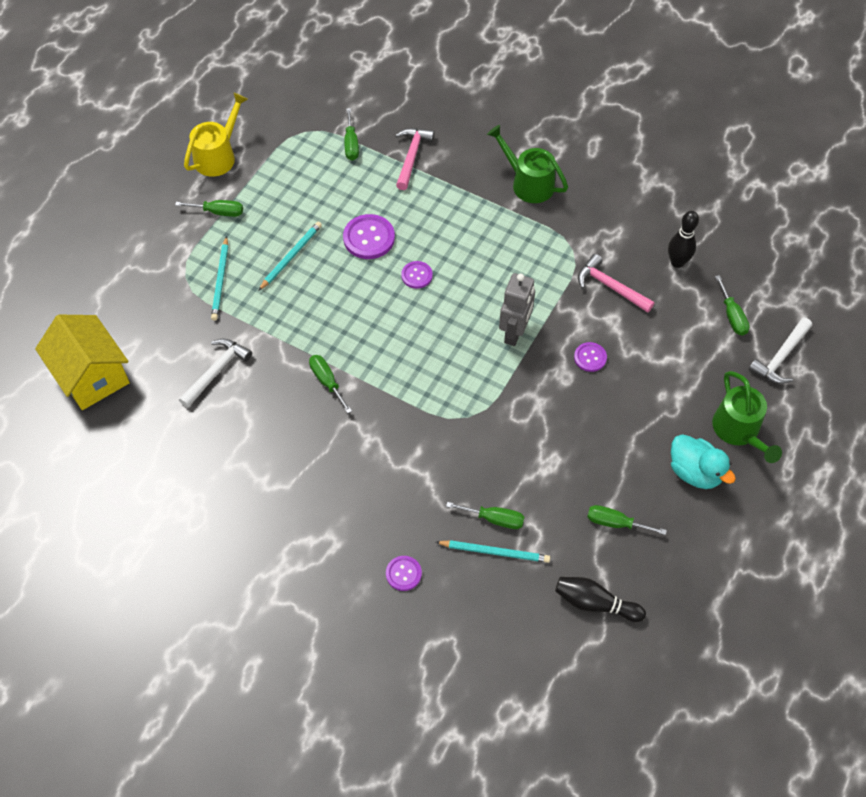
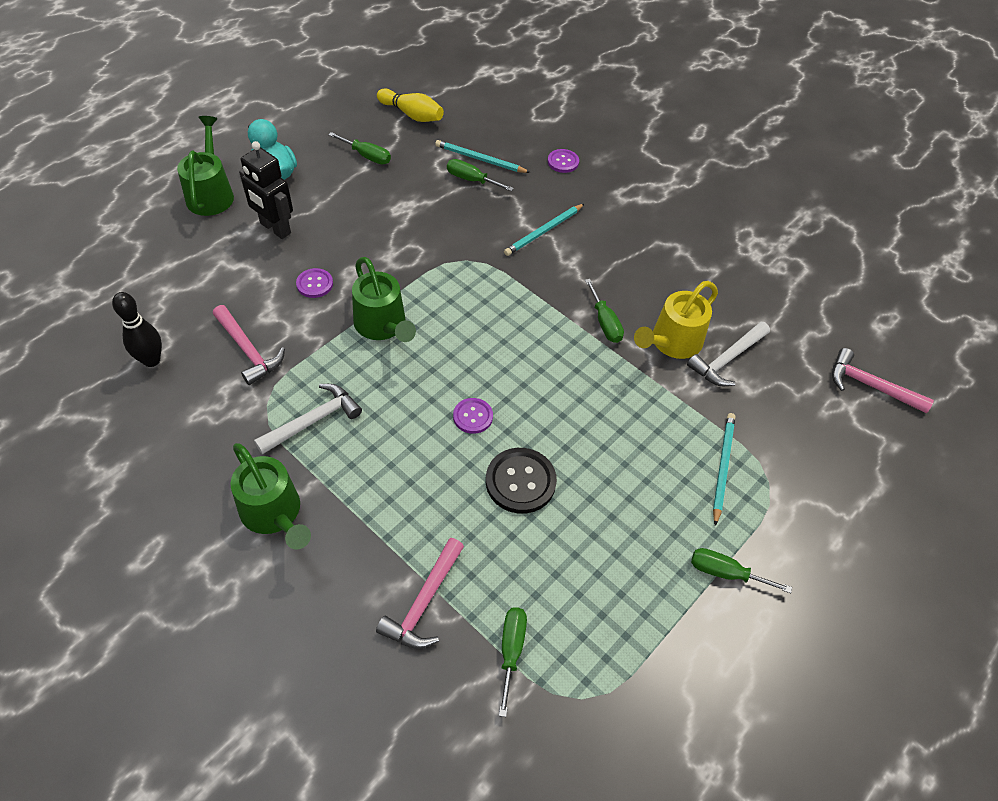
camera: 170 degrees left, 5 degrees down
(92, 376) = (870, 385): yellow house -> pink hammer
(218, 155) = (726, 681): yellow watering can -> yellow watering can (672, 343)
(291, 256) = (628, 479): turquoise pencil -> turquoise pencil (543, 231)
(369, 238) = (520, 481): purple button -> black button
(514, 332) = (383, 326): grey robot -> green watering can
(595, 603) = (412, 114): black bowling pin -> yellow bowling pin
(656, 406) = (275, 228): none -> black robot
(732, 316) = (136, 290): green screwdriver -> none
(780, 357) = (119, 242): white hammer -> white hammer (313, 421)

